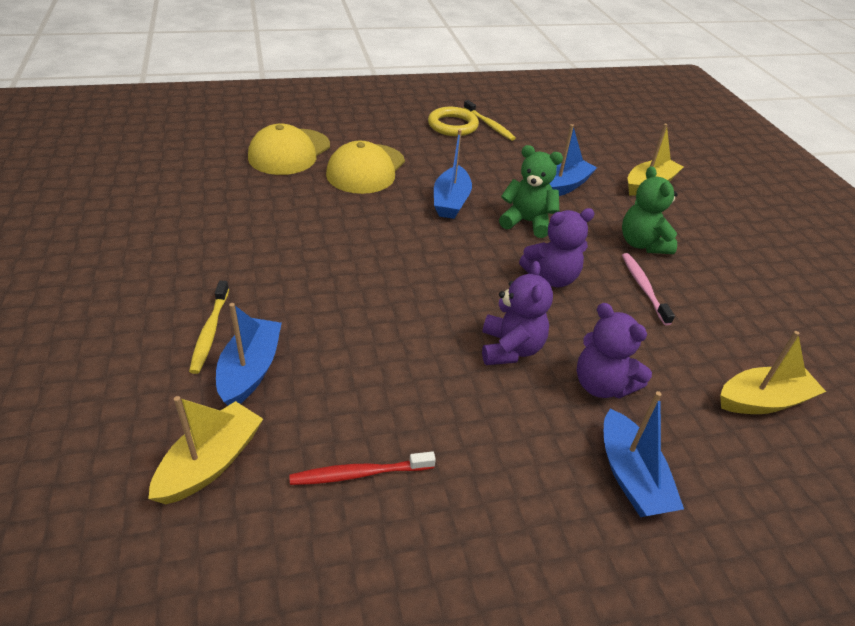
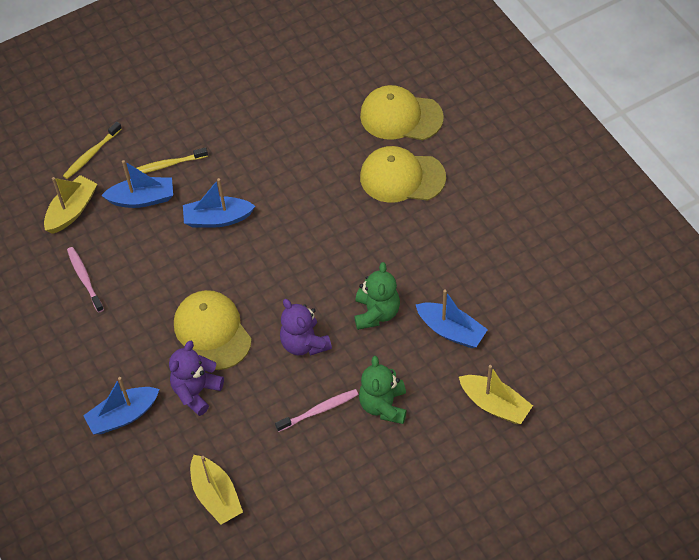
camera: 80 degrees right, 15 degrees up
(211, 463) = (72, 210): yellow boat -> yellow boat turned 75 degrees counterclockwise
(360, 474) = (85, 279): red toothbrush -> pink toothbrush
(451, 201) = (381, 251): blue boat -> blue boat (217, 219)
(452, 125) = (522, 217): yellow ring -> none
(489, 125) = (543, 247): yellow toothbrush -> yellow toothbrush (92, 154)
(510, 348) = (212, 331): purple teddy bear -> yellow cap
(642, 244) = (383, 405): green teddy bear -> green teddy bear turned 60 degrees counterclockwise

